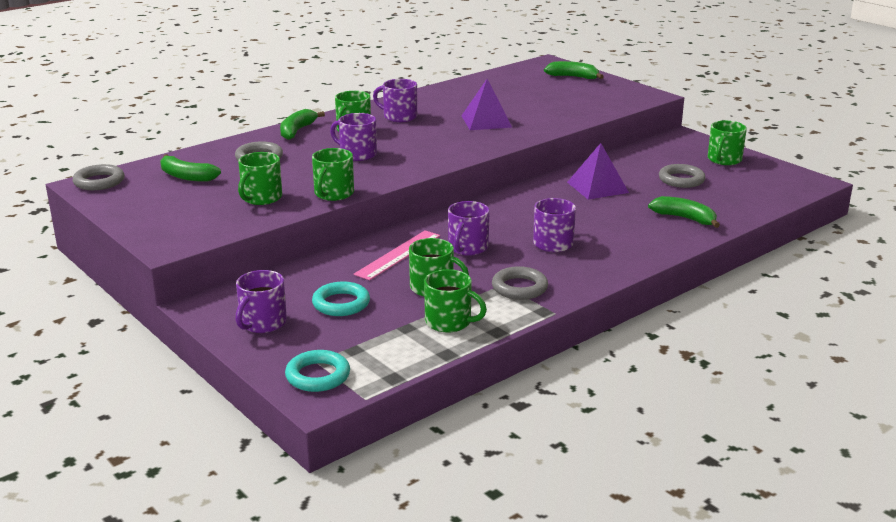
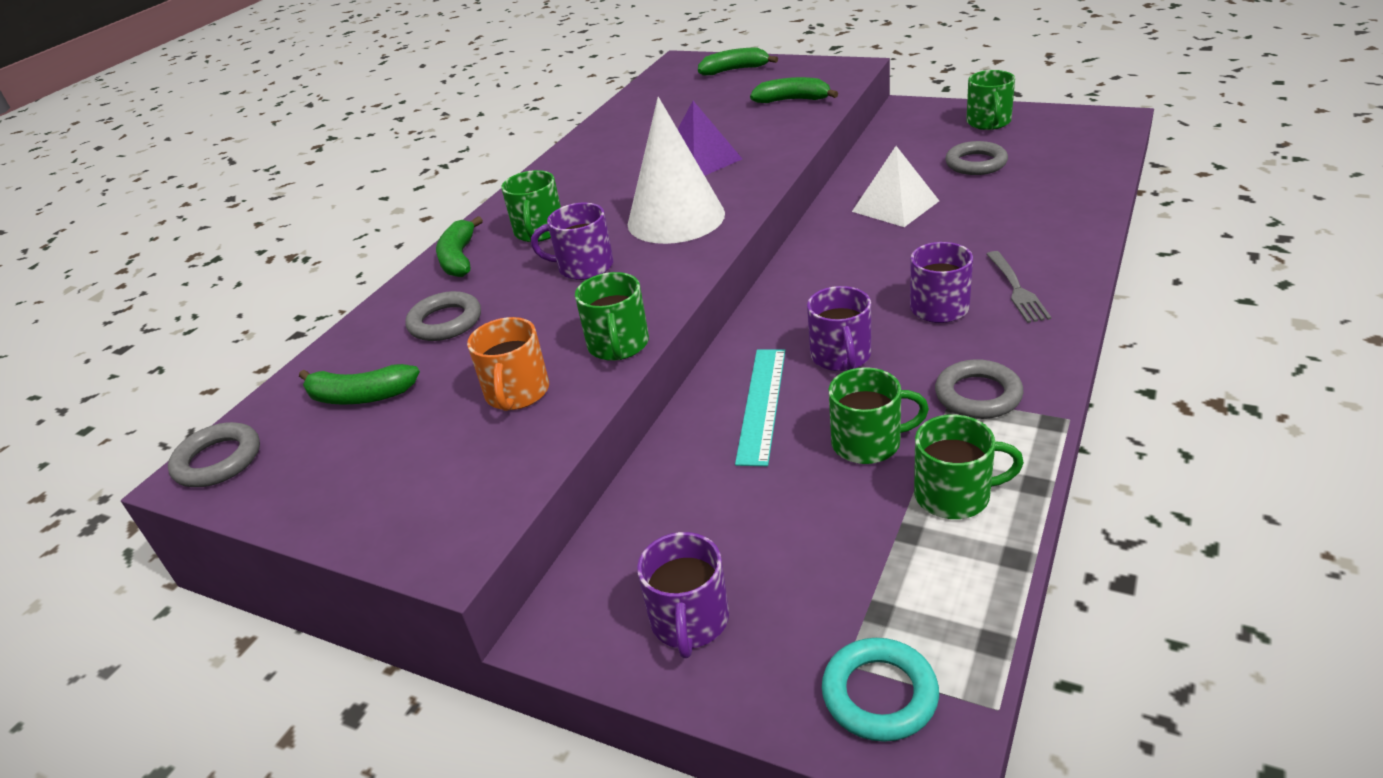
camera: 20 degrees left, 10 degrees up
(261, 198) = (517, 393): green mug -> orange mug
(341, 303) = (770, 528): turquoise ring -> none
(398, 254) = (761, 404): pink ruler -> turquoise ruler
(399, 117) = (580, 190): purple mug -> none
(435, 146) = (676, 218): none -> white cone
(597, 187) = (895, 206): purple pyramid -> white pyramid
(611, 249) = (1016, 289): none -> grey fork
(685, 218) = (1043, 214): green banana -> green banana (793, 100)

